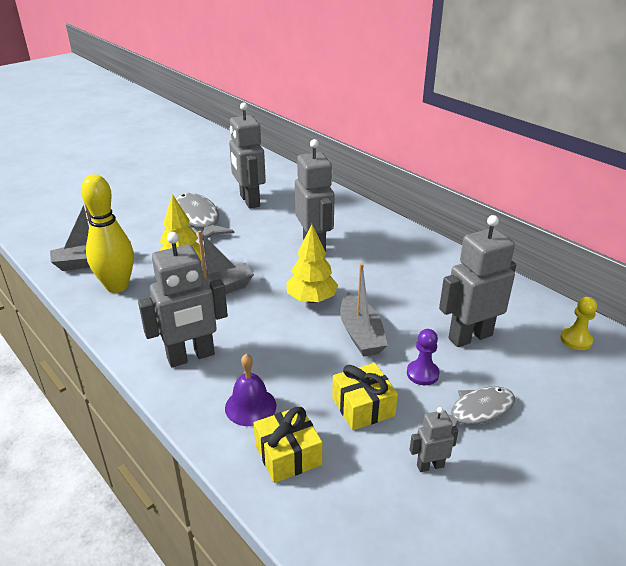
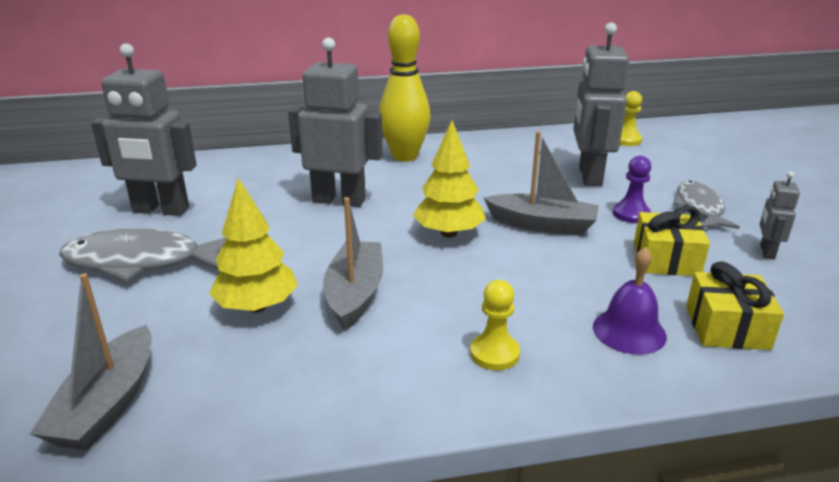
camera: 60 degrees left, 5 degrees down
(117, 286) = (232, 387): yellow bowling pin -> yellow bowling pin (405, 156)
(191, 357) = (494, 353): grey robot -> yellow pawn

